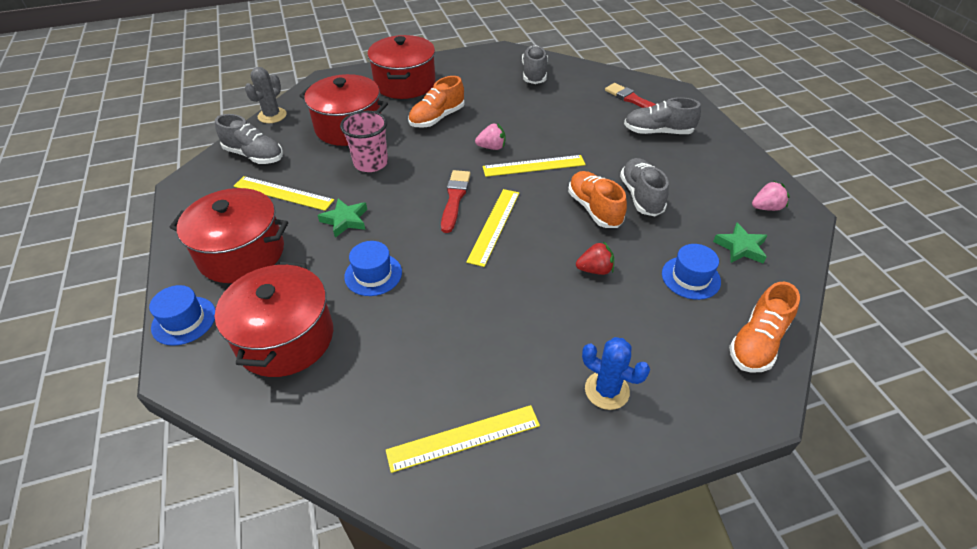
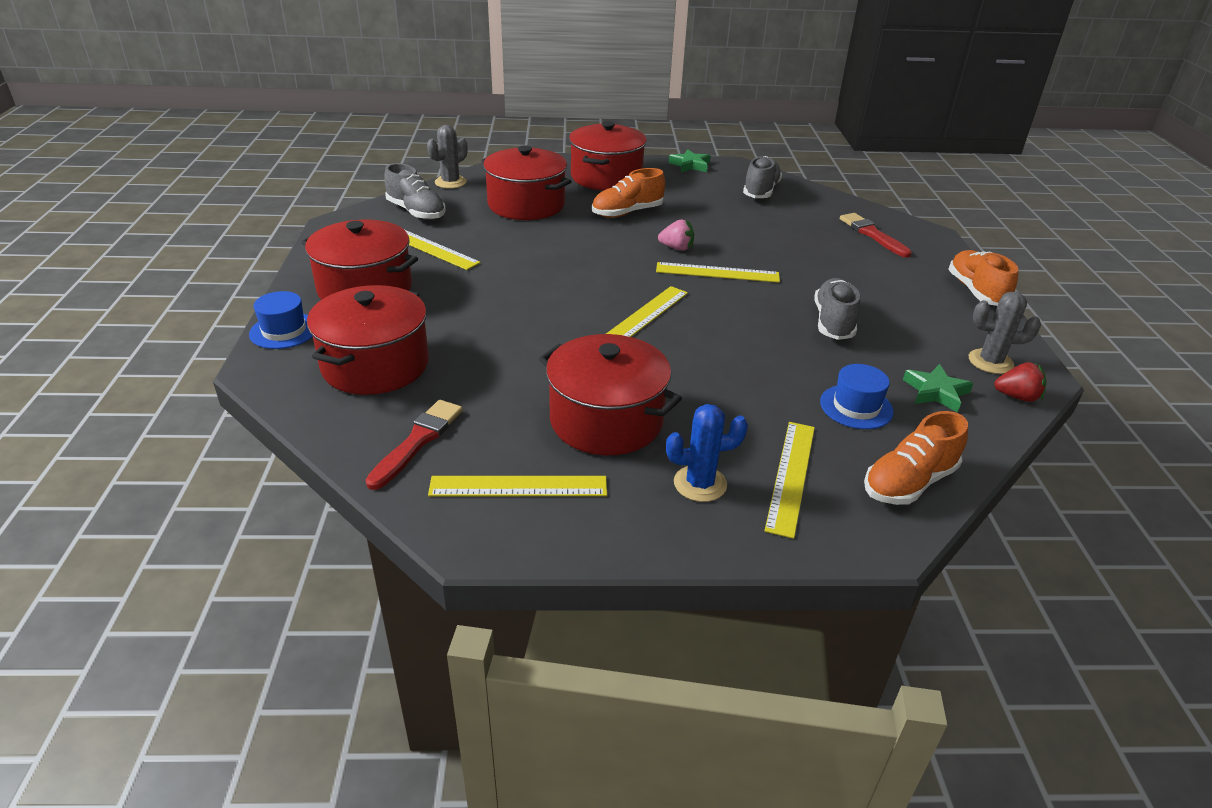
camera: 15 degrees right, 10 degrees down
(345, 220) = (483, 281): green star -> green star (690, 165)
(371, 163) = (535, 239): pink cup -> none
(373, 274) = (490, 332): blue hat -> none
(455, 198) = (611, 285): red brush -> red brush (417, 441)
(507, 345) = (606, 420): none -> red pot
(594, 209) = (769, 323): orange shoe -> orange shoe (976, 291)
(595, 270) = (742, 377): red strawberry -> red strawberry (1017, 397)
(607, 390) = (700, 484): blue cactus -> blue cactus turned 60 degrees counterclockwise
(658, 132) = (886, 268): grey shoe -> none
(671, 361) = (791, 476): none -> yellow ruler
(766, 208) = (990, 362): pink strawberry -> grey cactus

